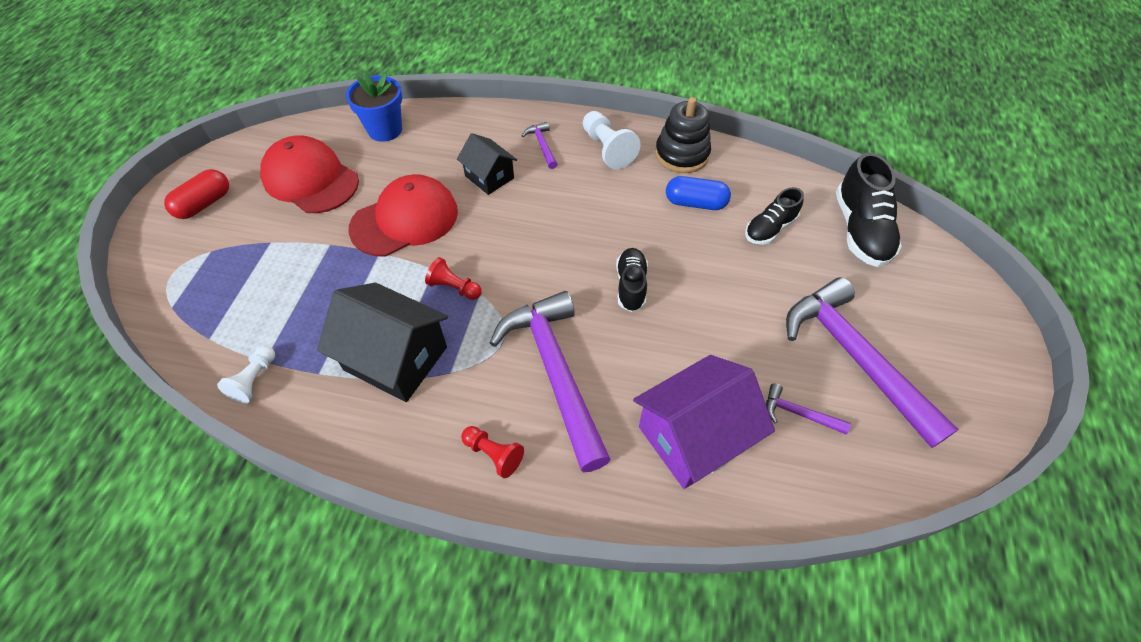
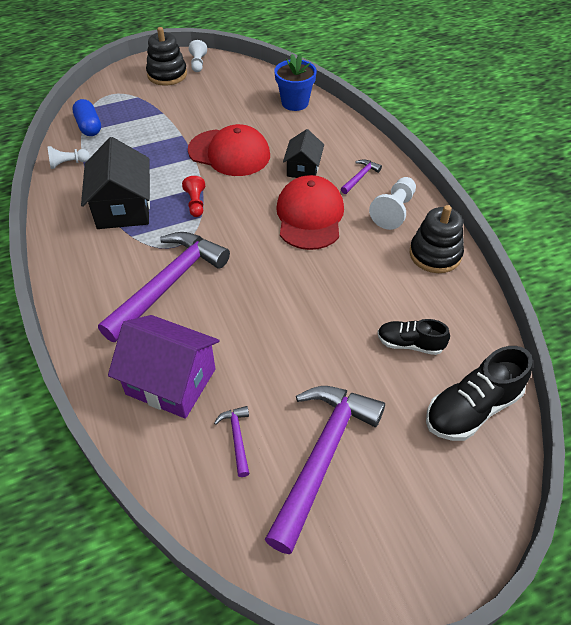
camera: 55 degrees right, 5 degrees down
(204, 204) = (167, 74): red capsule -> black stacking toy
(220, 168) = (198, 63): none -> white pawn
(310, 179) = (223, 99): red cap -> red cap (310, 216)
(493, 454) = (88, 286): red pawn -> none
(631, 286) = (274, 287): black shoe -> none
(695, 203) = (390, 286): blue capsule -> blue capsule (89, 126)

